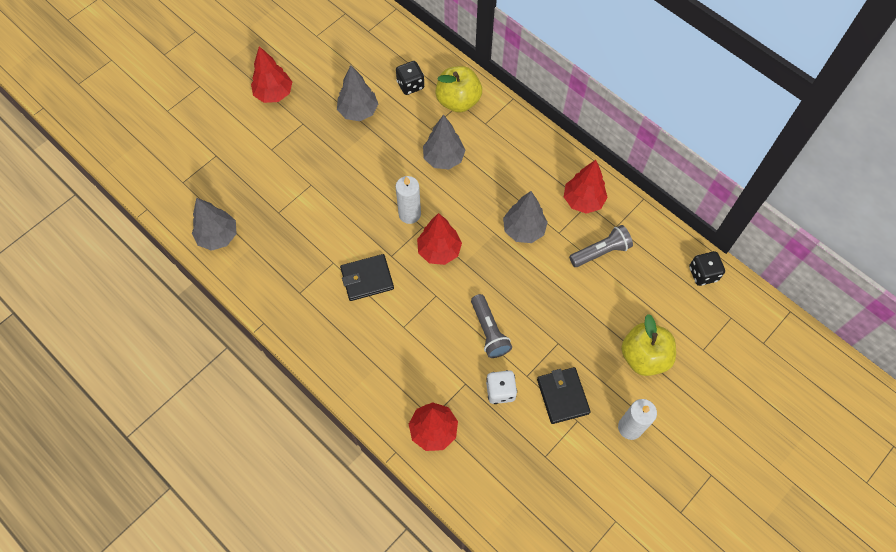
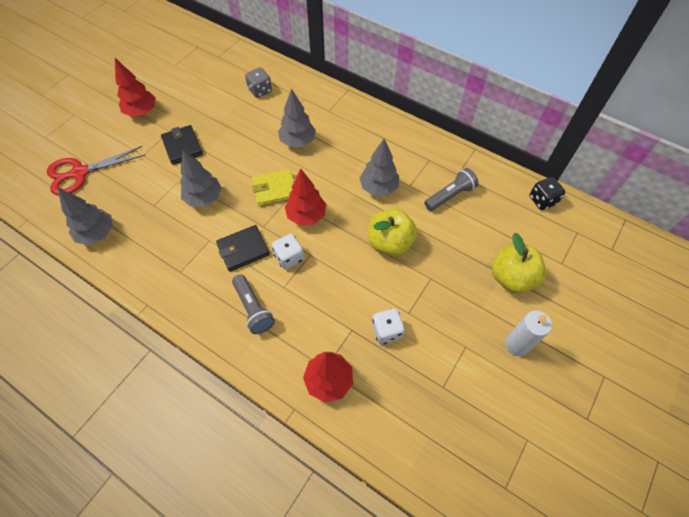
camera: 10 degrees left, 5 degrees down
(203, 161) = (80, 173): none -> red scissors
(358, 111) = (217, 116): grey tree -> grey tree (204, 198)
(409, 214) = (274, 189): white candle -> yellow wallet
(410, 85) = (260, 91): black dice -> grey dice
(413, 295) = (289, 257): none -> white dice
(458, 101) = (302, 97): yellow apple -> yellow apple (390, 243)
(489, 331) = (365, 278): grey flashlight -> grey flashlight (253, 309)
(562, 396) = (446, 326): black wallet -> black wallet (182, 146)
(583, 200) = (424, 157): red tree -> none

